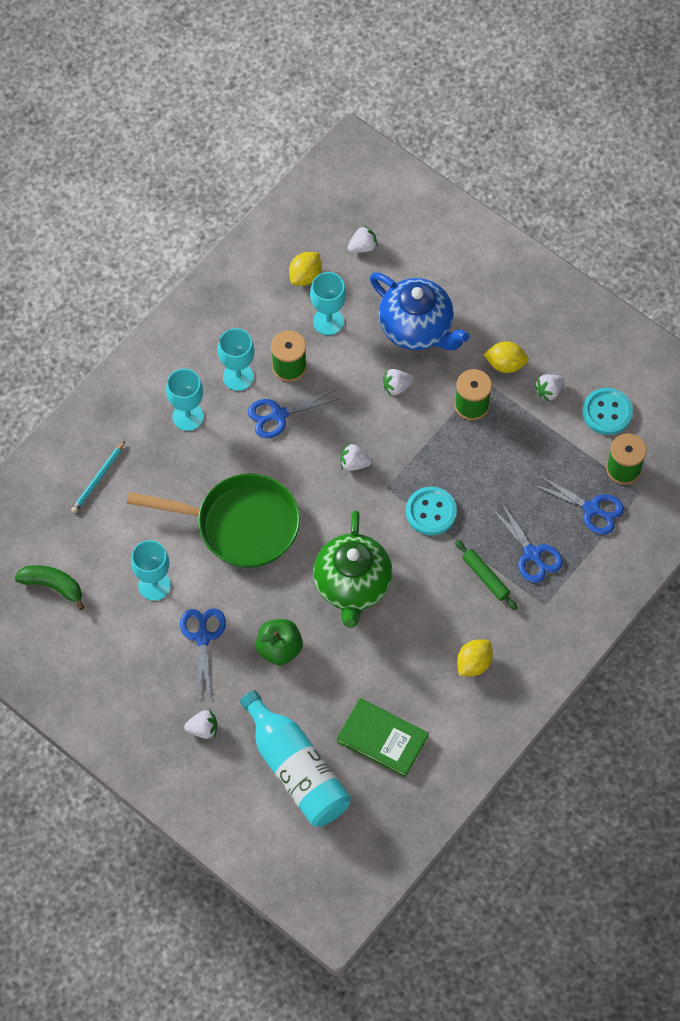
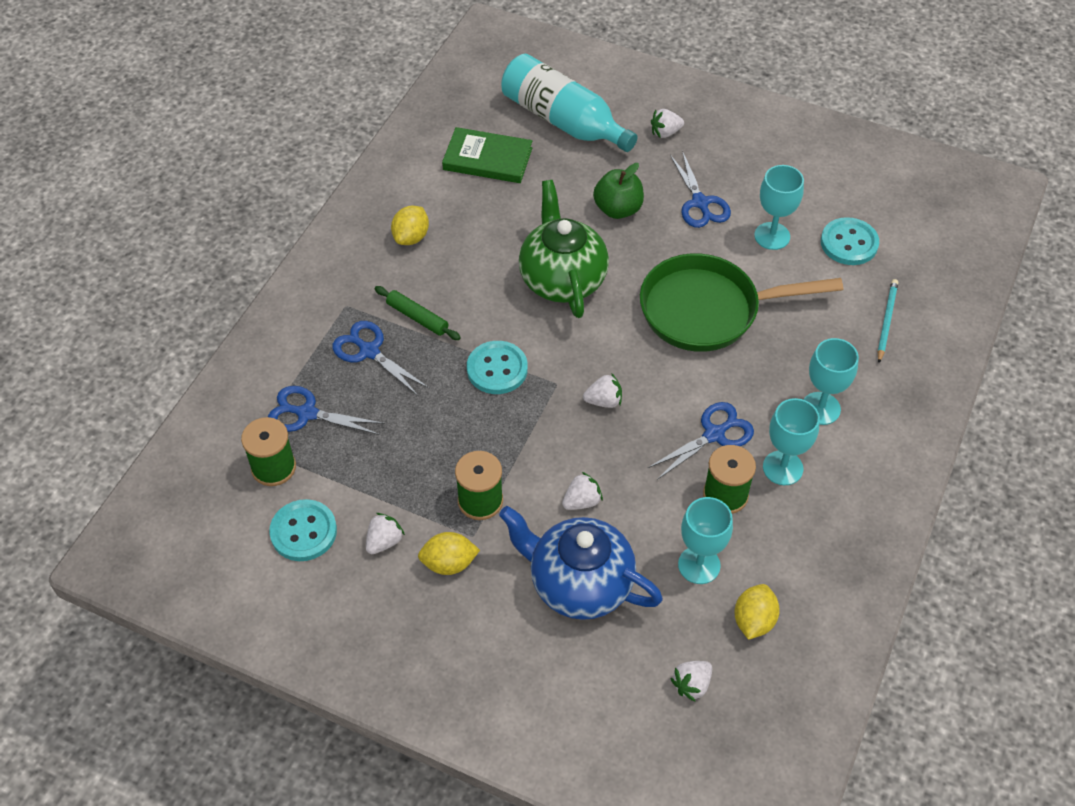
camera: 165 degrees right, 10 degrees down
(53, 586) = (875, 214): green banana -> none
(91, 561) = (849, 243): none -> turquoise button

